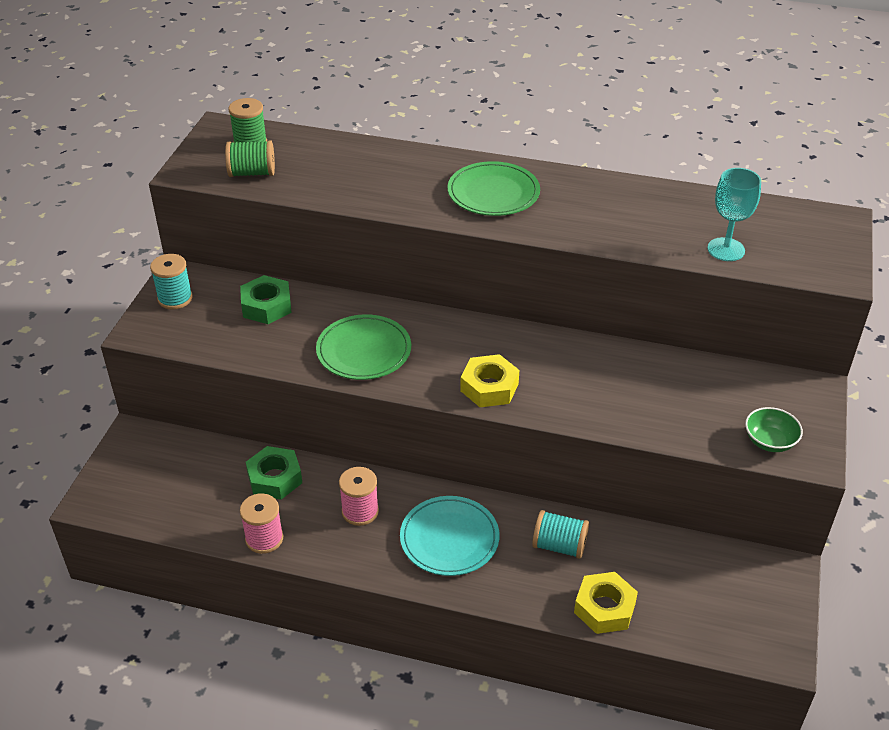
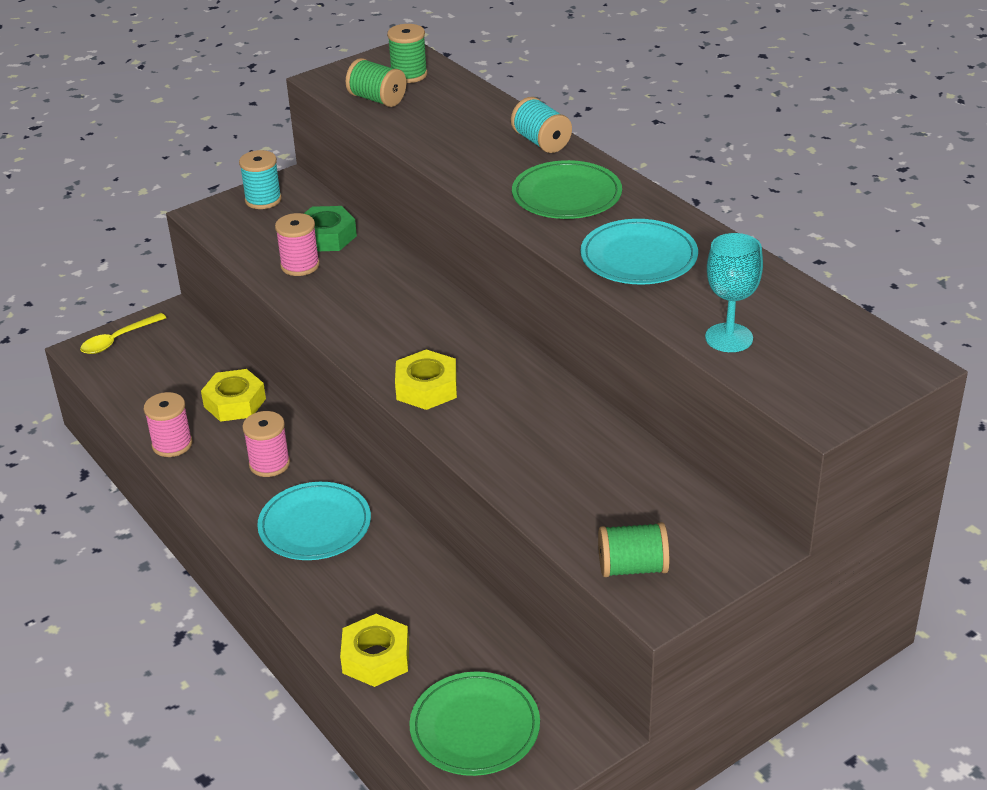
camera: 40 degrees right, 5 degrees down
(110, 478) = (118, 340): none -> yellow spoon
(275, 338) = (300, 265): none -> pink spool
(275, 478) = (235, 402): green nut -> yellow nut
(364, 351) = (359, 308): green plate -> green plate (475, 727)
(559, 546) = (401, 585): turquoise spool -> turquoise spool (541, 142)
(599, 218) = (638, 257): none -> turquoise plate
(769, 441) = (632, 567): green bowl -> green spool

